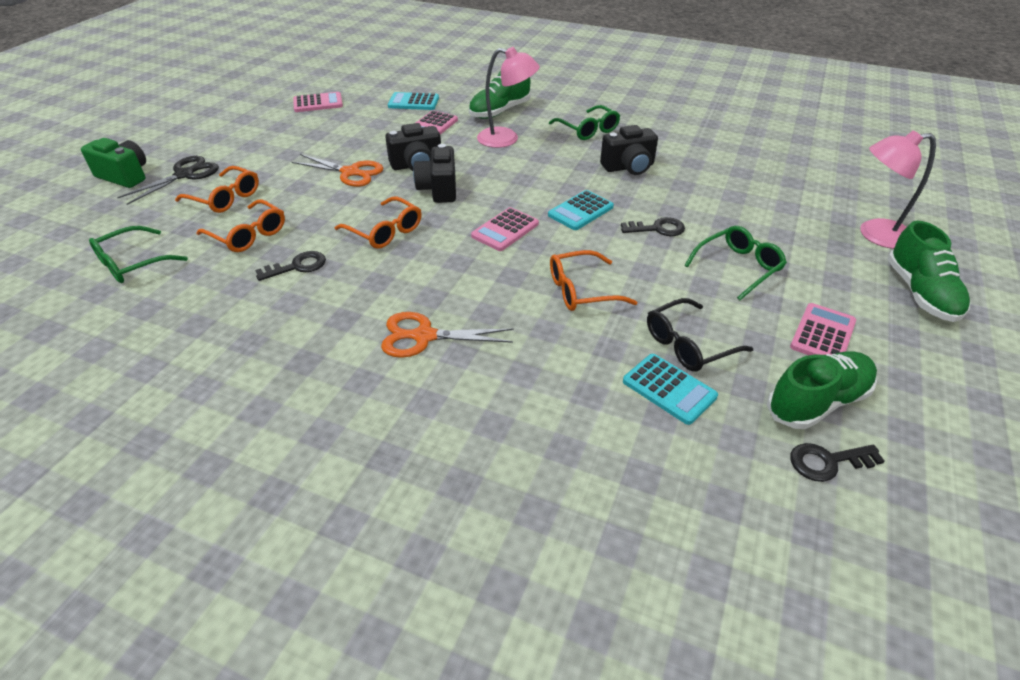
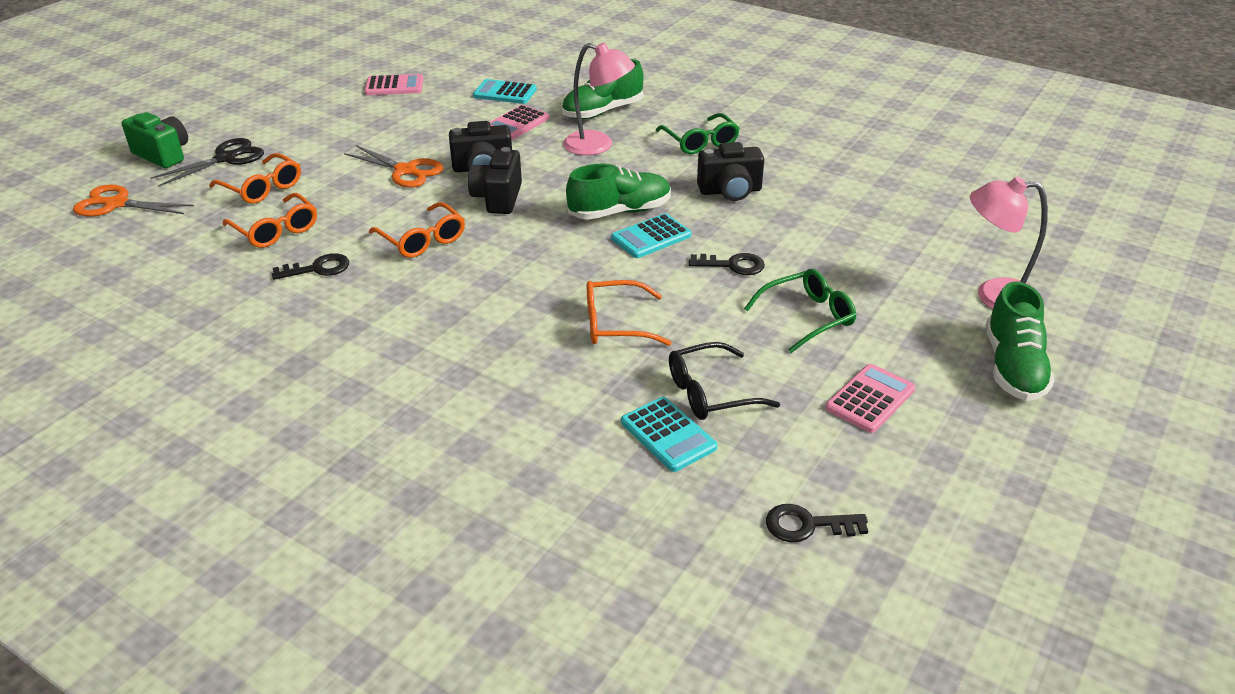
camera: 10 degrees right, 5 degrees down
(132, 264) = (150, 249): green glasses -> none
(424, 336) = (427, 354): orange scissors -> orange scissors (116, 204)
(505, 230) = (556, 250): pink calculator -> none
(817, 402) = (827, 466): green shoe -> green shoe (620, 212)

